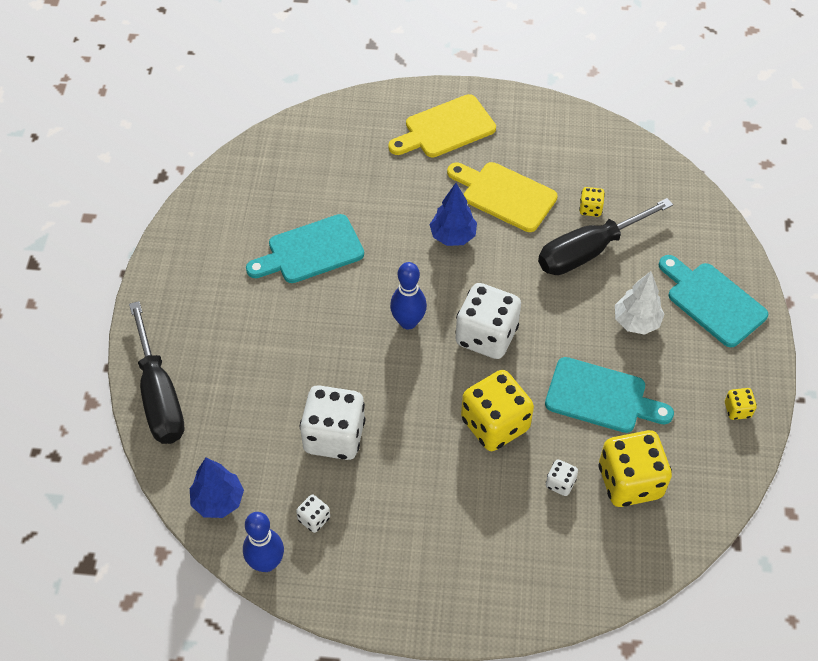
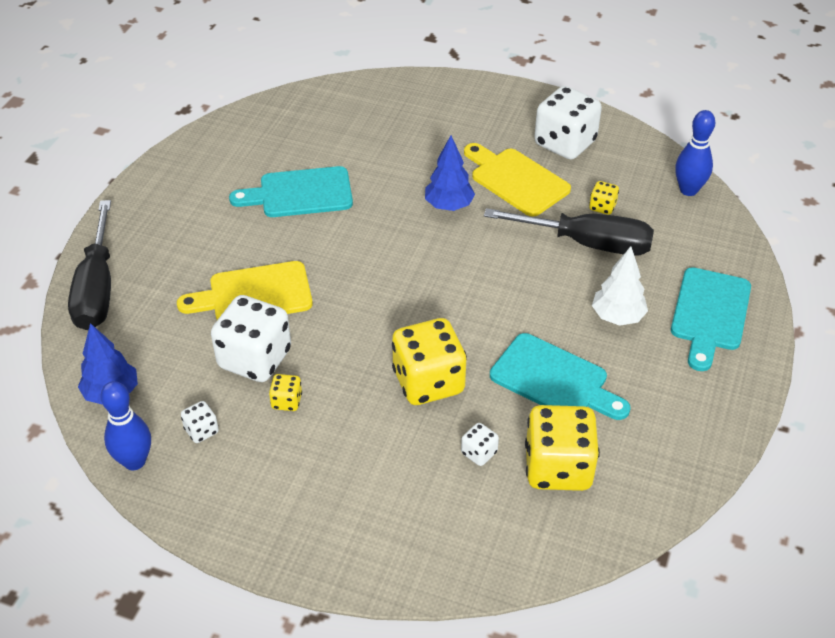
camera: 15 degrees right, 10 degrees down
(408, 322) = (373, 272): blue bowling pin -> blue bowling pin (688, 190)
(445, 128) = (477, 115): yellow cutting board -> yellow cutting board (254, 294)
(486, 336) = (450, 299): white dice -> white dice (565, 143)
(588, 251) = (587, 243): black screwdriver -> black screwdriver turned 150 degrees counterclockwise
(712, 301) = (709, 314): turquoise cutting board -> turquoise cutting board turned 135 degrees counterclockwise
(737, 410) = (705, 422): yellow dice -> yellow dice (287, 401)

